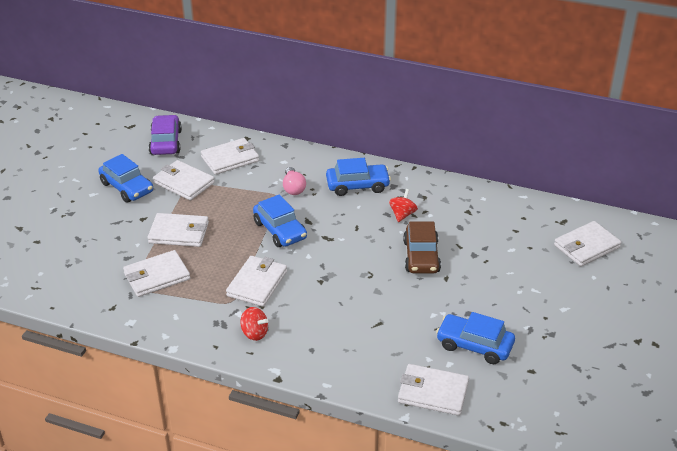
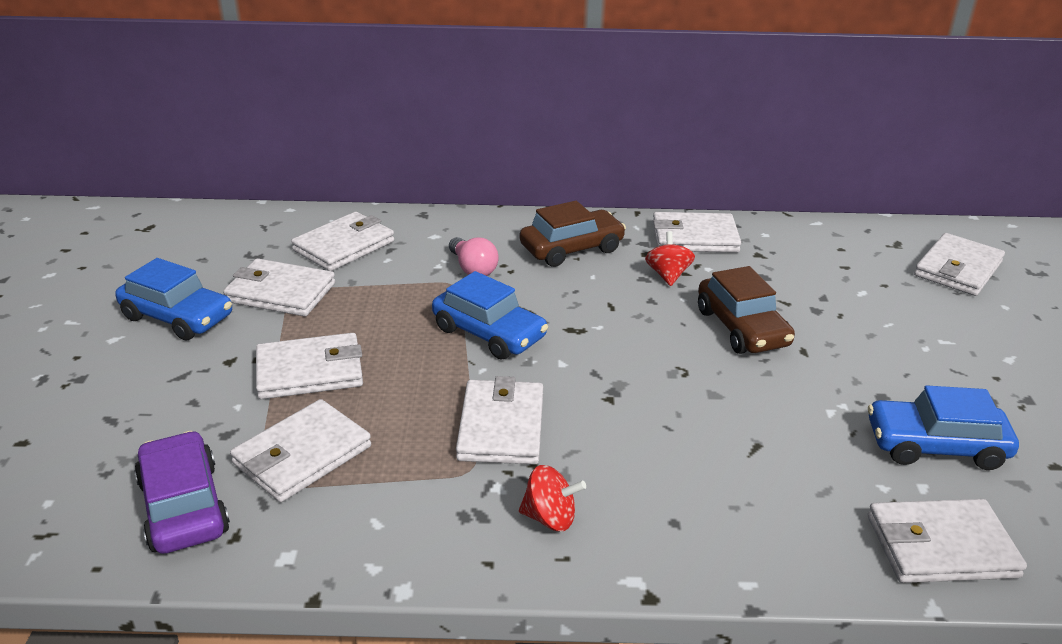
camera: 20 degrees left, 5 degrees down
(166, 142) = (220, 240): purple car -> purple car (183, 506)
(357, 185) = (571, 249): blue car -> brown car
(437, 192) = (694, 237): none -> white wallet

